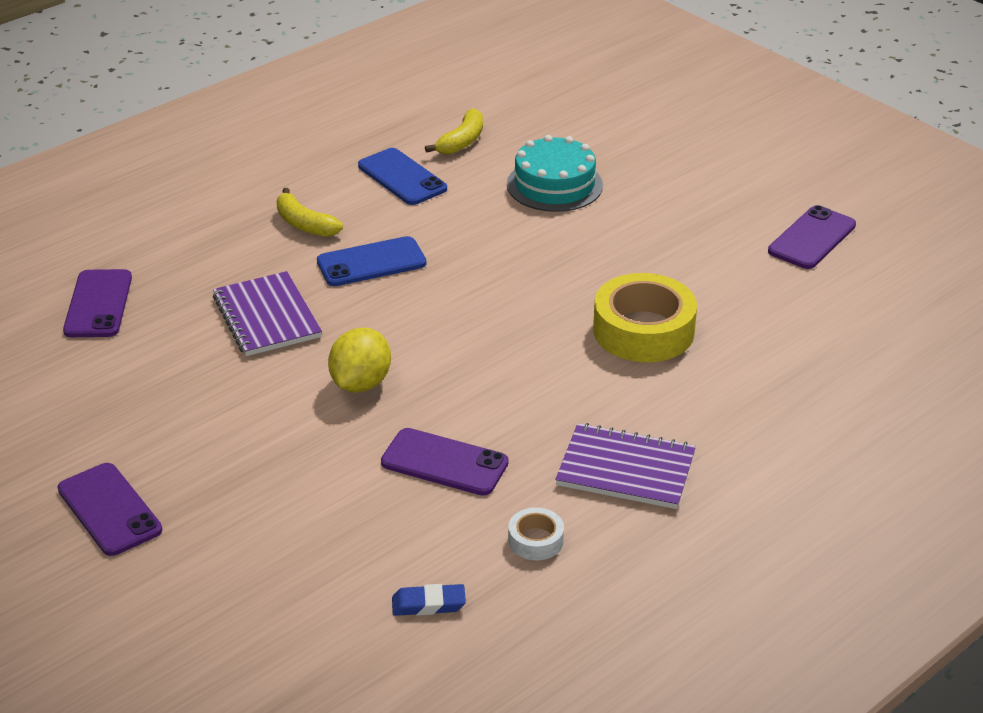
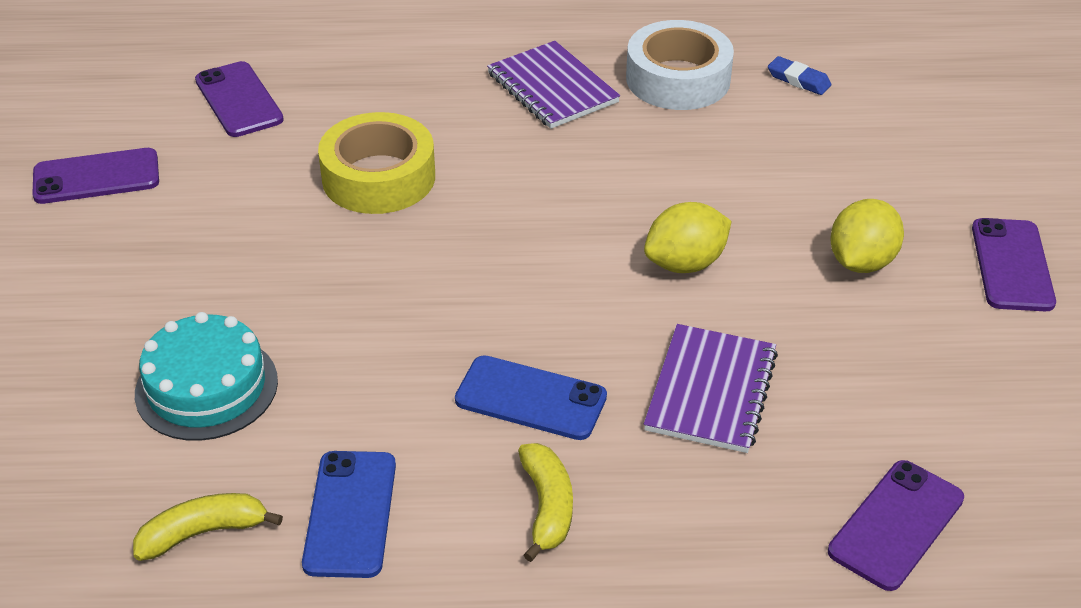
camera: 140 degrees left, 5 degrees up
(232, 451) = (861, 262): none -> yellow lemon
(444, 463) = (685, 160): purple phone -> purple phone (239, 100)
(535, 540) = (678, 79): white tape -> white tape, size x2.12

